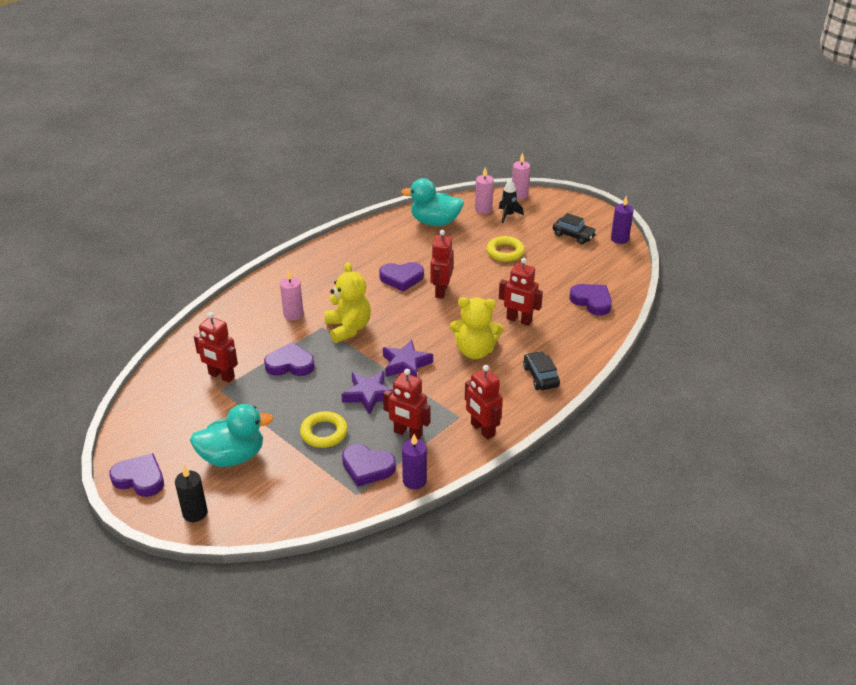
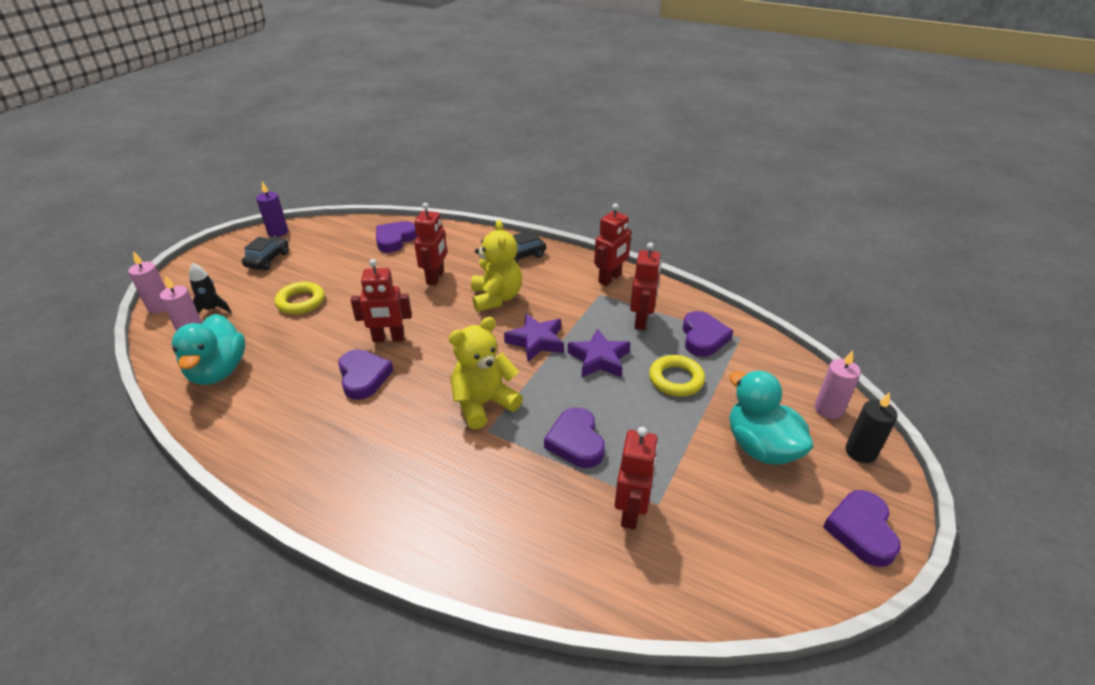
camera: 105 degrees left, 0 degrees up
(293, 314) = (466, 470): pink candle -> pink candle (828, 409)
(414, 481) = (698, 306): purple candle -> none

